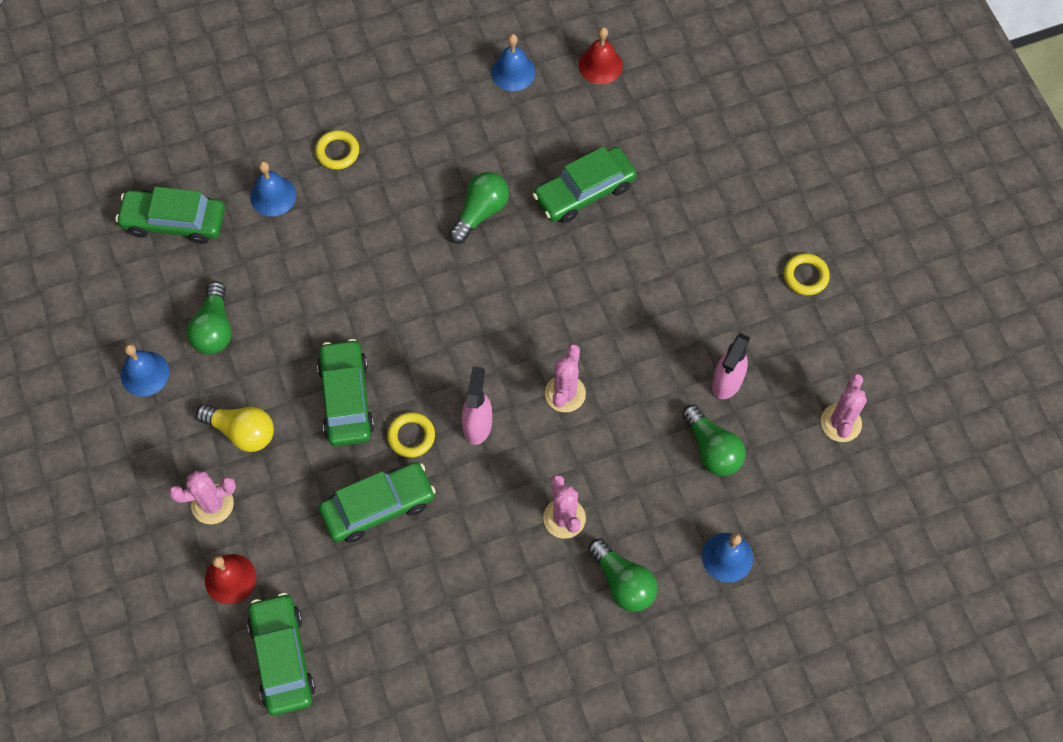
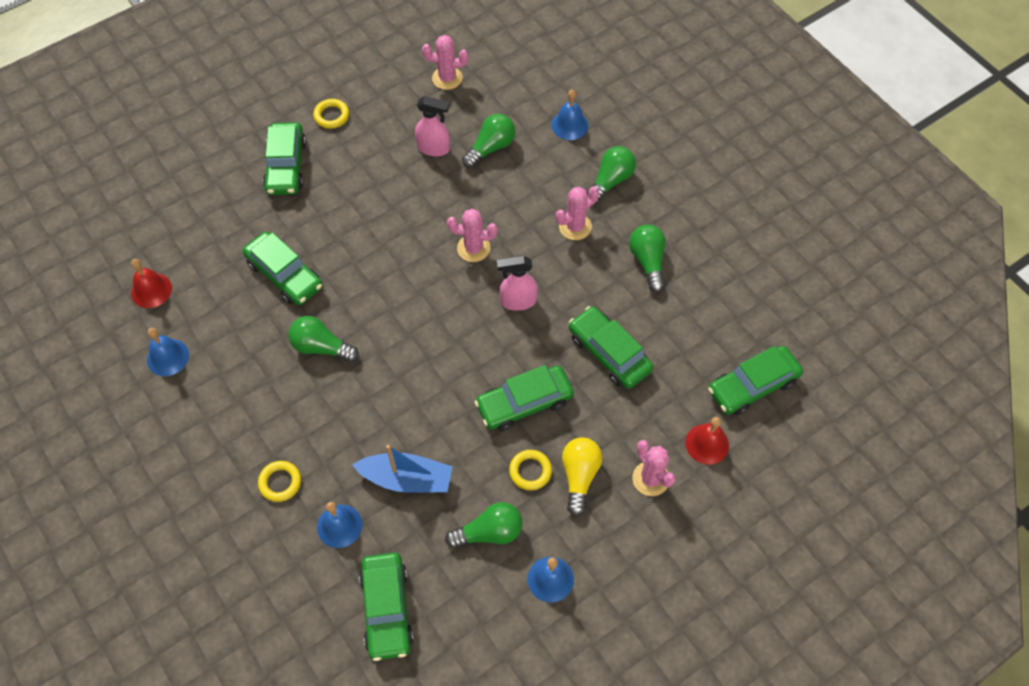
camera: 105 degrees left, 5 degrees down
(300, 265) = (407, 479): none -> blue boat
(411, 436) = (542, 345): yellow ring -> yellow ring (530, 471)
(488, 590) = (648, 261): none -> green light bulb
(738, 215) = (286, 166): none -> green car

